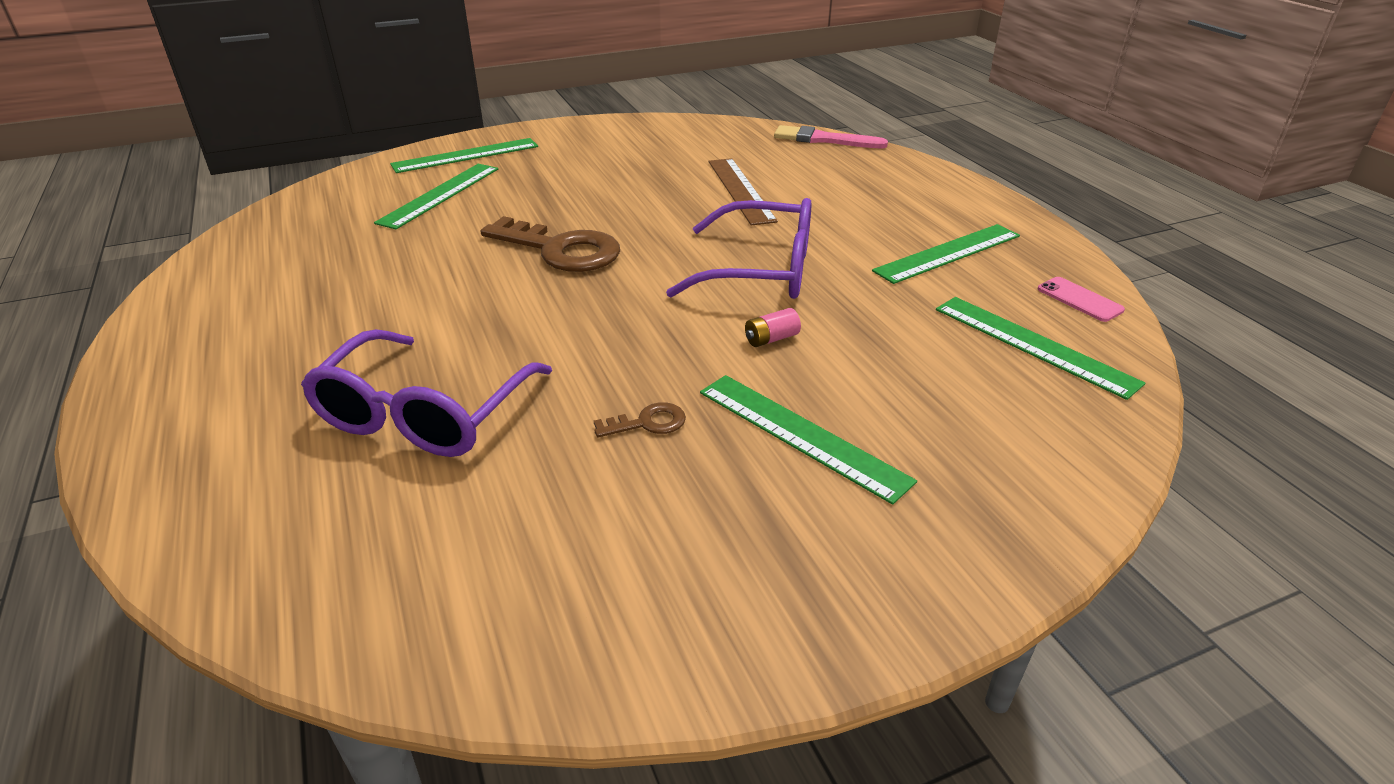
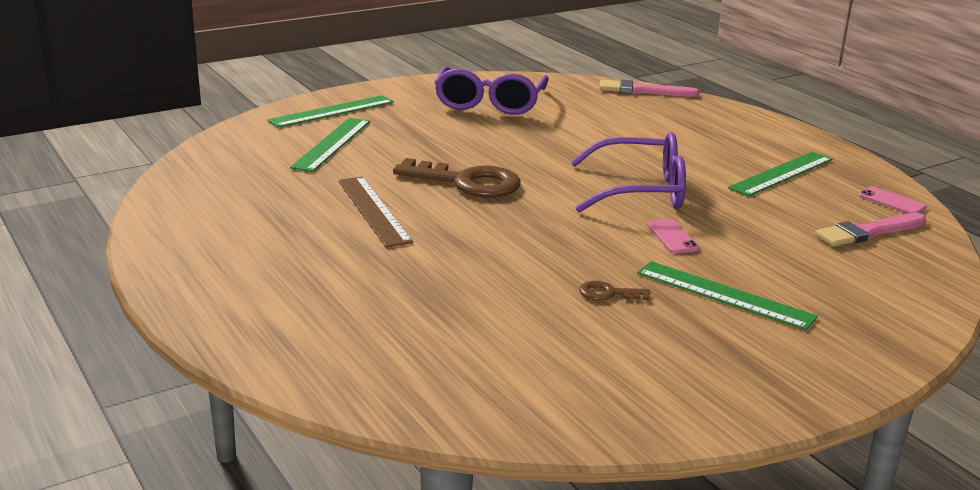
camera: 10 degrees left, 10 degrees down
(425, 413) = (433, 296): purple glasses -> purple glasses (490, 103)
(648, 423) = (608, 293): brown key -> brown key turned 150 degrees counterclockwise
(740, 190) = (592, 132): brown ruler -> brown ruler (373, 210)
(771, 339) = (672, 237): pink battery -> pink phone
(1033, 345) = (868, 232): green ruler -> pink brush

